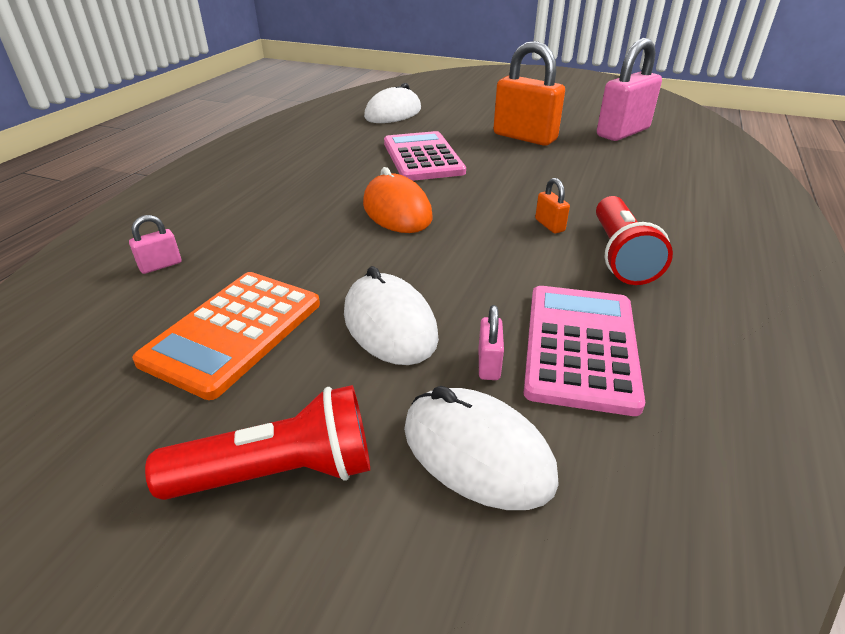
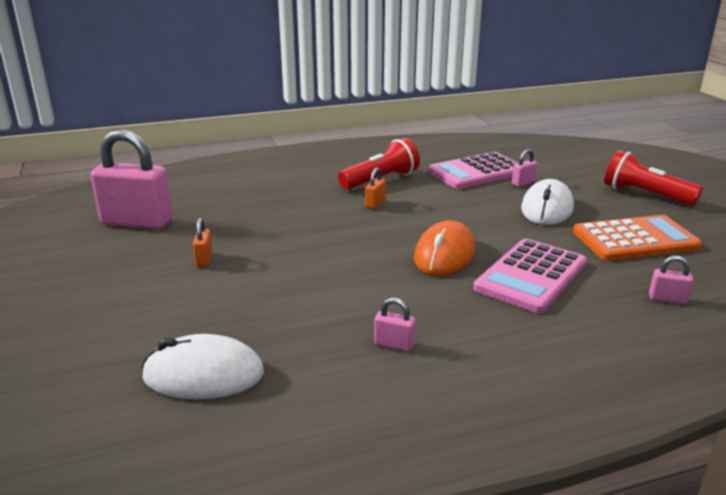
camera: 130 degrees left, 10 degrees down
(331, 153) = (394, 344): none -> pink padlock
(423, 157) = (329, 288): pink calculator -> pink calculator (531, 276)
(477, 453) = (565, 172): white mouse -> none
(524, 137) = (204, 259): orange padlock -> orange padlock, size x0.42

